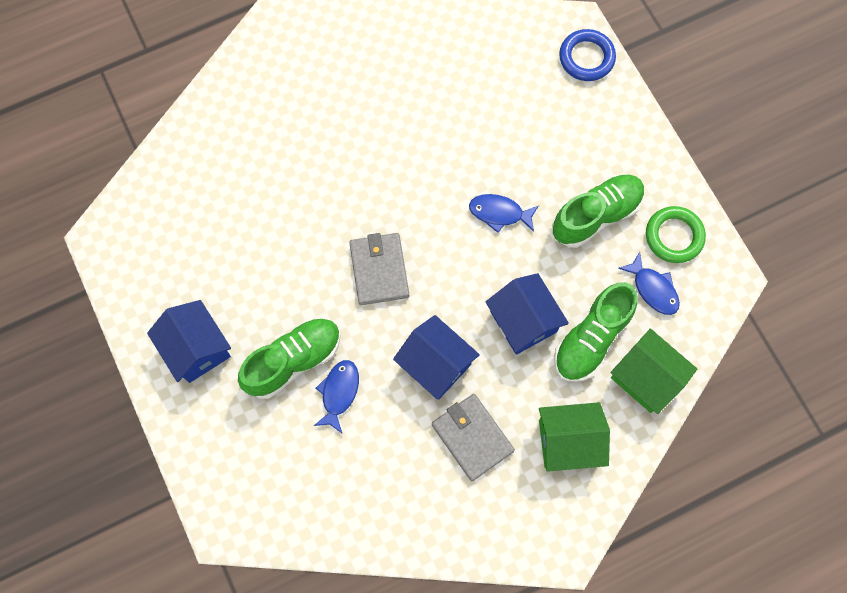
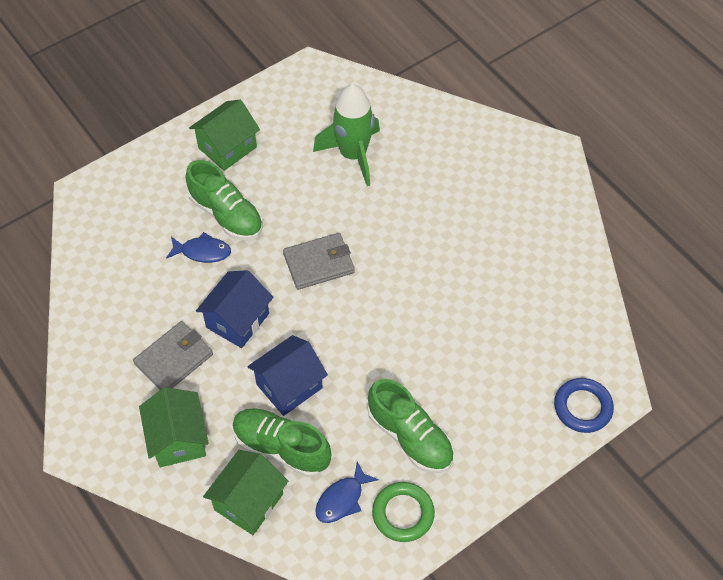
camera: 80 degrees right, 15 degrees down
(197, 349) = (227, 147): blue house -> green house
(242, 211) = (353, 155): none -> green rocket
(499, 213) = (394, 351): blue fish -> none

